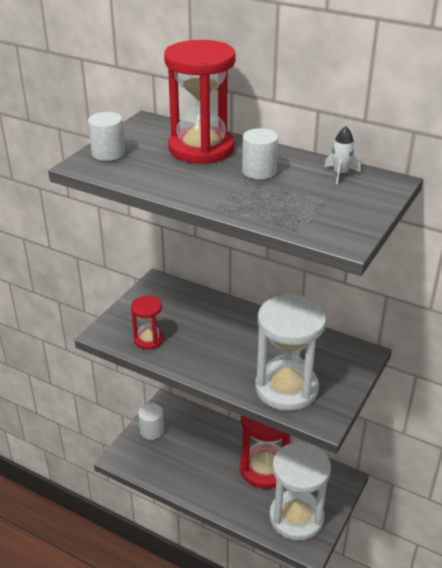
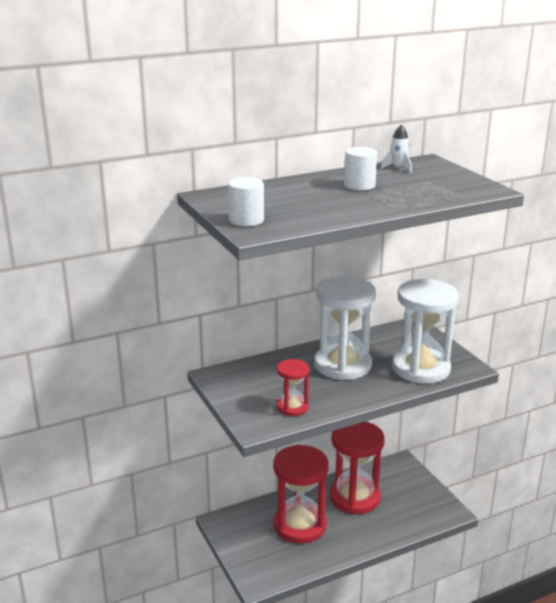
camera: 55 degrees left, 10 degrees down
(152, 430) = (245, 545): white cylinder -> none
(201, 149) = (292, 191): red hourglass -> red hourglass (300, 525)
(296, 517) = (418, 505): white hourglass -> white hourglass (343, 365)

